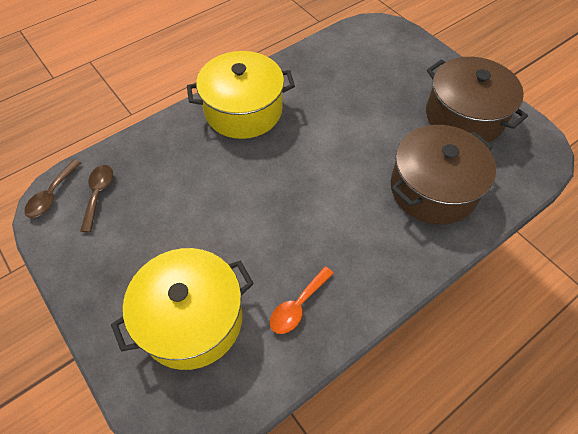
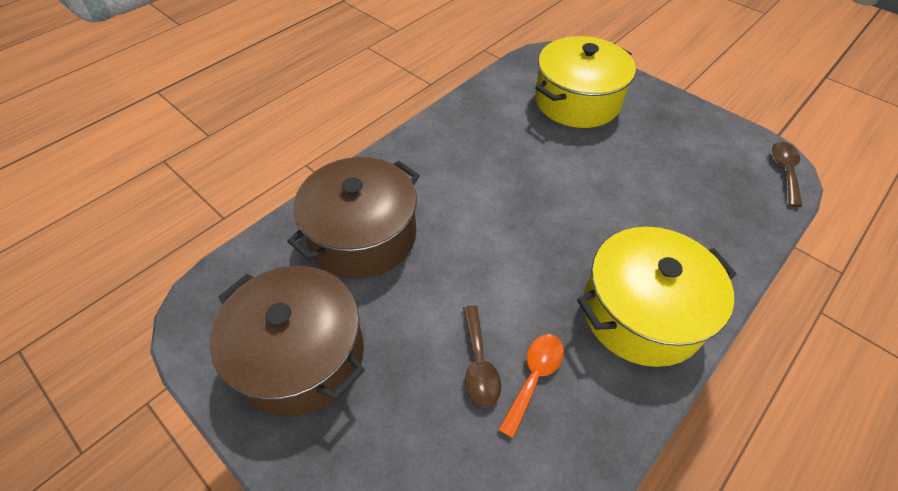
camera: 170 degrees right, 5 degrees down
(98, 194) = (738, 178): brown spoon -> brown spoon (479, 364)
(297, 306) = (493, 118): orange spoon -> orange spoon (534, 377)

